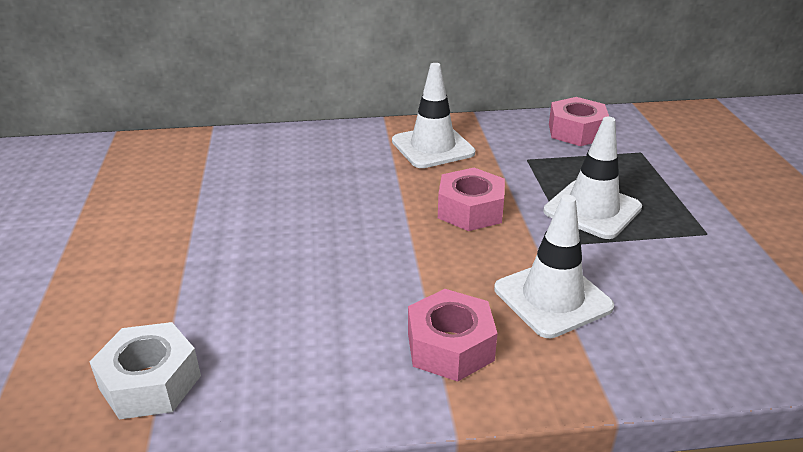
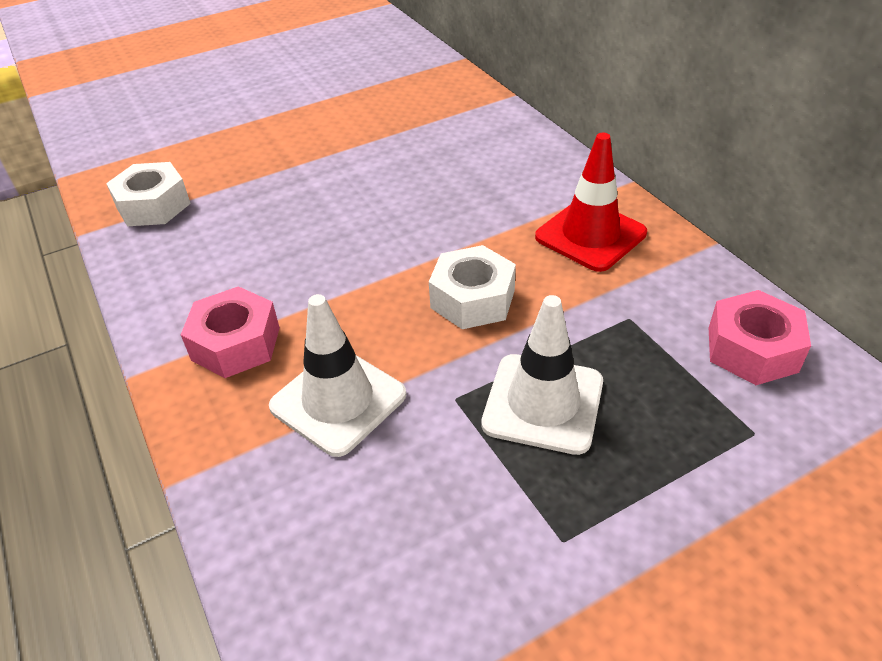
camera: 70 degrees right, 10 degrees up
(433, 147) = (590, 235): white traffic cone -> red traffic cone
(470, 210) = (473, 299): pink nut -> white nut

